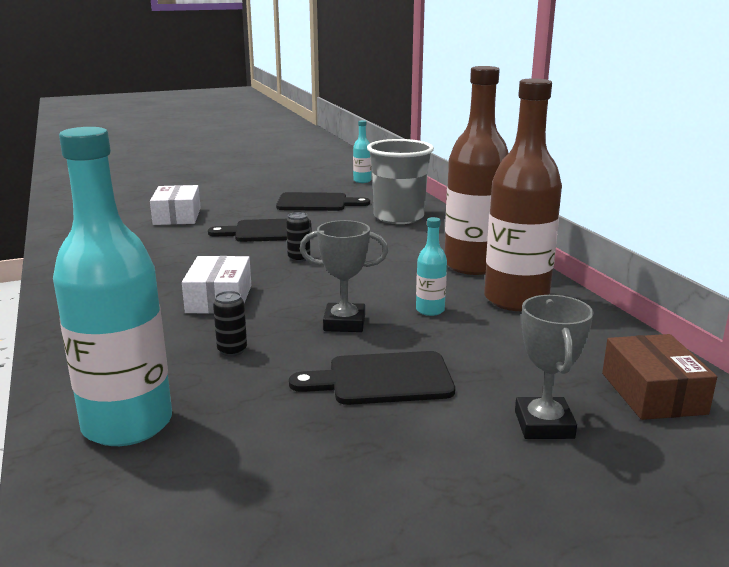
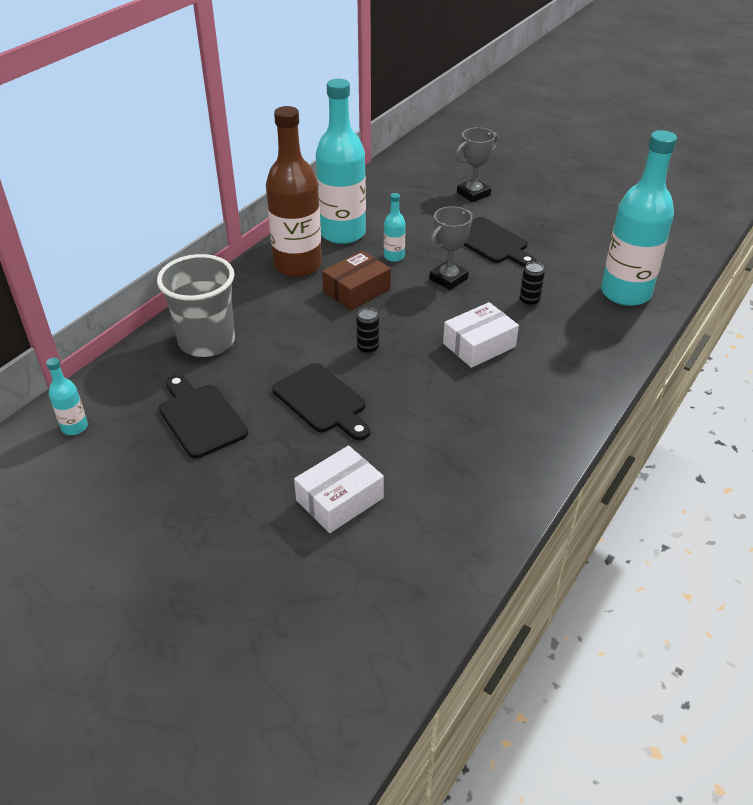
camera: 125 degrees left, 20 degrees up
(344, 323) = (448, 279): grey trophy -> grey trophy turned 75 degrees clockwise
(516, 300) = (342, 233): brown bottle -> turquoise bottle
(653, 393) = (412, 176): brown box -> brown box (356, 290)

